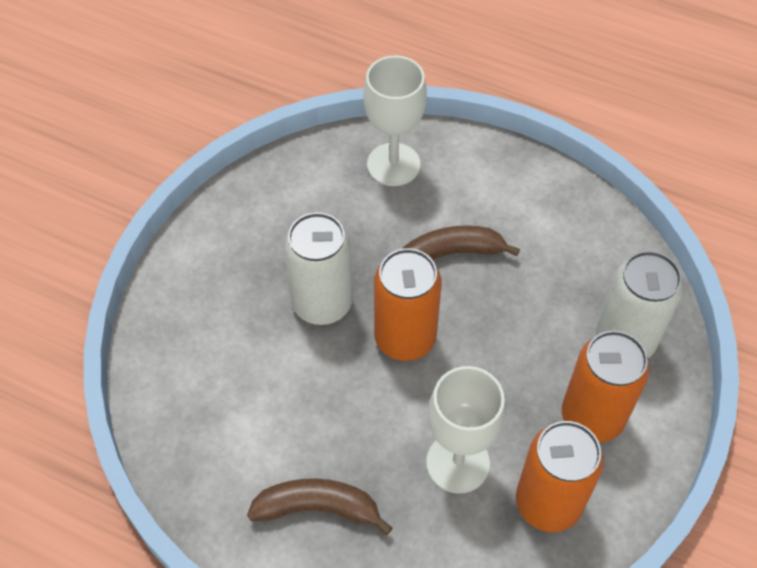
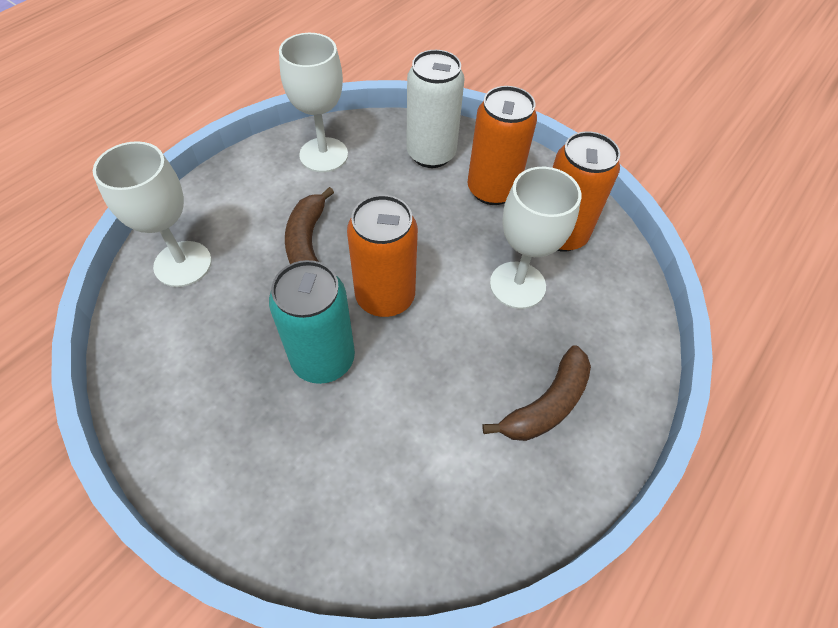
camera: 80 degrees left, 0 degrees up
(318, 508) = (546, 404): brown banana -> brown banana turned 150 degrees counterclockwise
(322, 303) = (323, 359): white can -> turquoise can
(577, 235) = (323, 155): none -> white goblet

